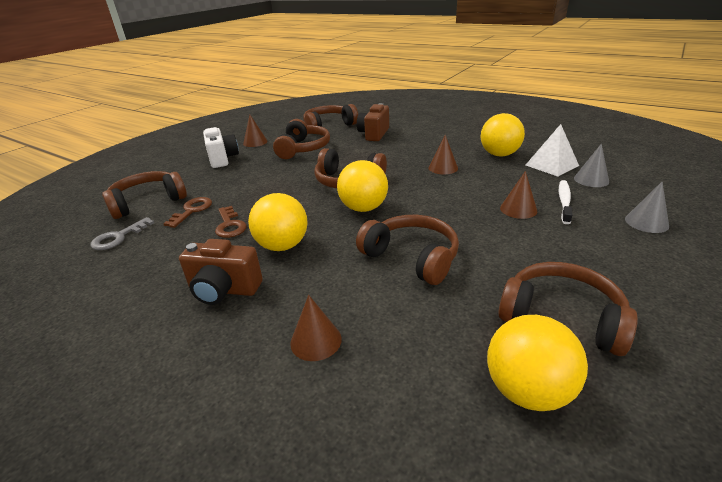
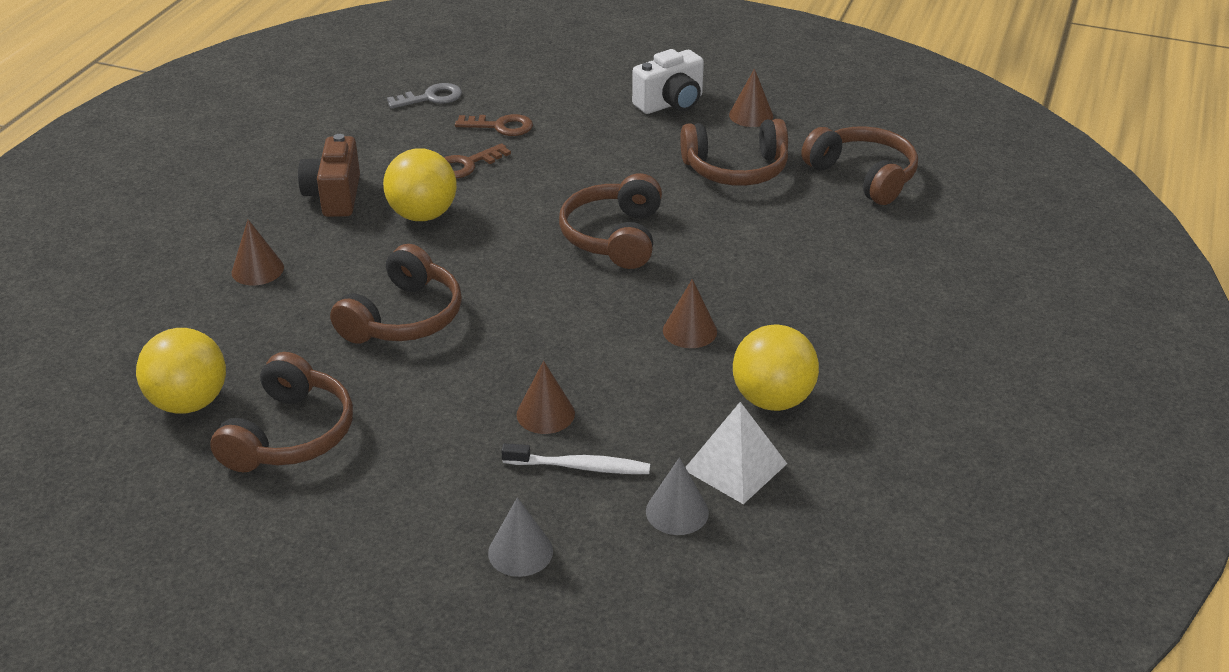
camera: 75 degrees right, 5 degrees up
(118, 237) = (431, 98): grey key -> grey key turned 135 degrees clockwise
(148, 202) = (518, 87): brown headphones -> none
(363, 208) = (527, 263): yellow ball -> none
(374, 134) = (834, 236): brown camera -> none

